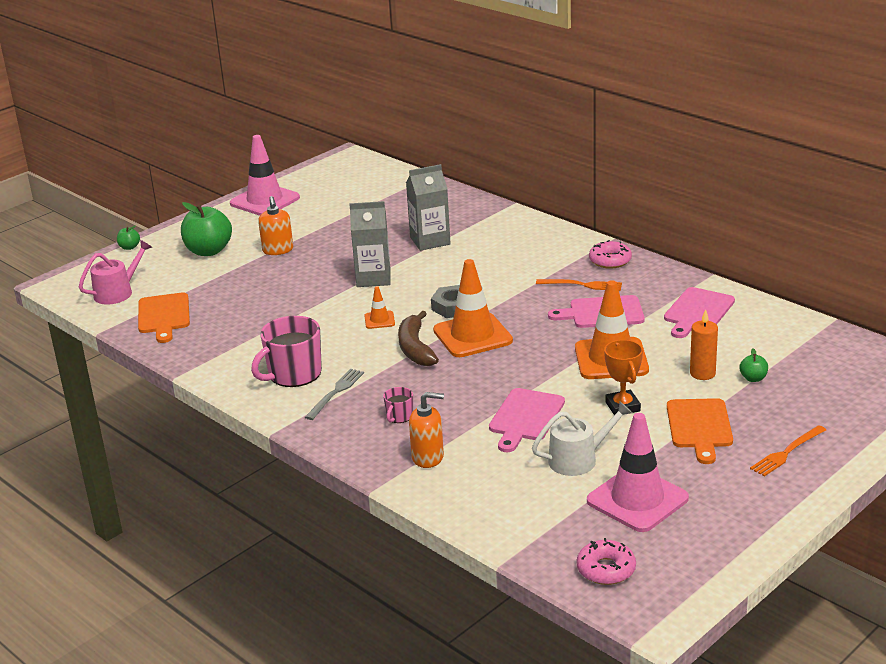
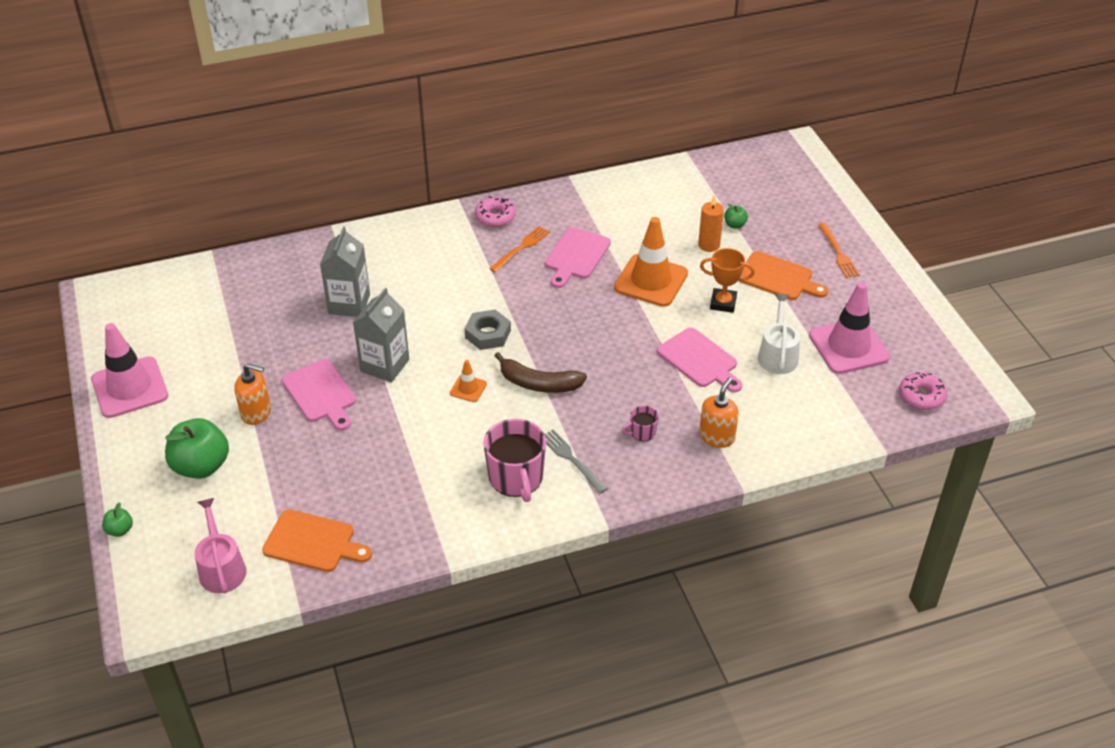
camera: 65 degrees left, 15 degrees up
(399, 416) = (642, 432): pink mug -> pink mug turned 105 degrees clockwise
(472, 335) = (547, 341): orange traffic cone -> none
(697, 312) = (619, 208): pink cutting board -> pink cutting board (321, 394)

